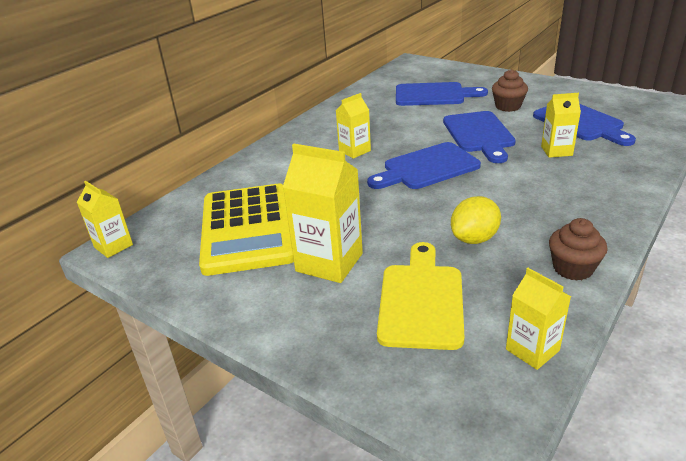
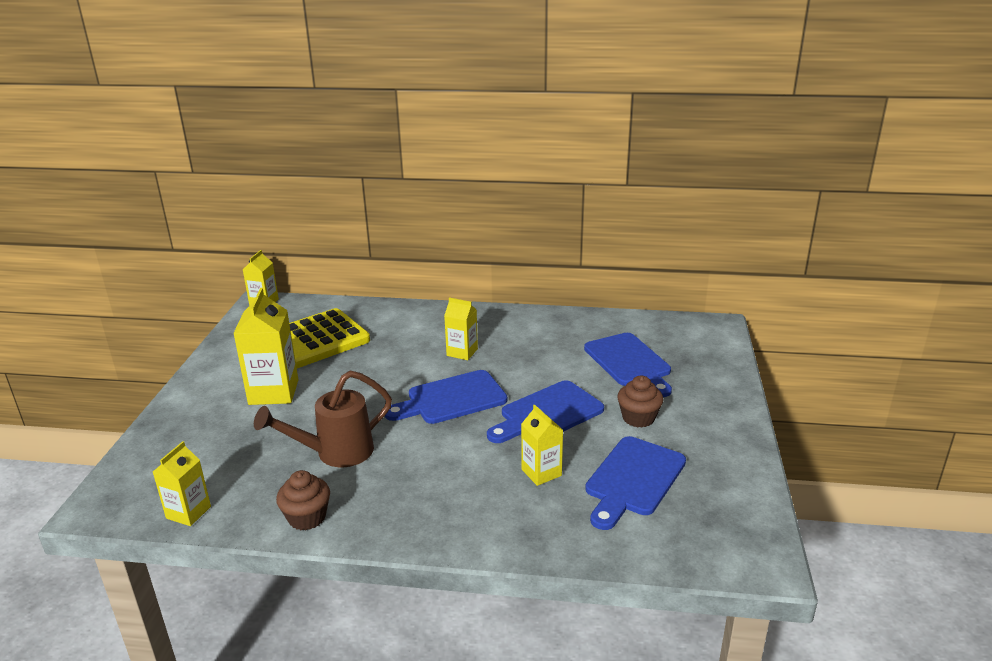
camera: 60 degrees right, 5 degrees down
(421, 300) = (237, 446): yellow cutting board -> none
(426, 168) = (451, 399): blue cutting board -> blue cutting board turned 60 degrees counterclockwise
(474, 238) = (335, 453): yellow lemon -> brown watering can

